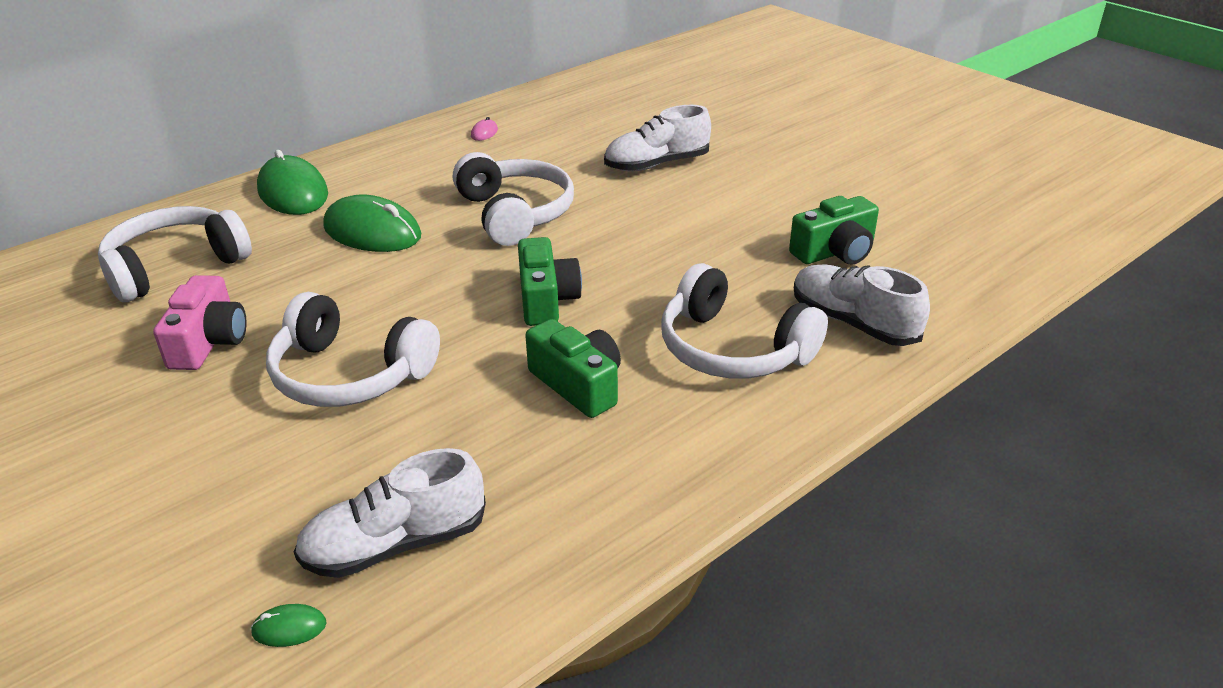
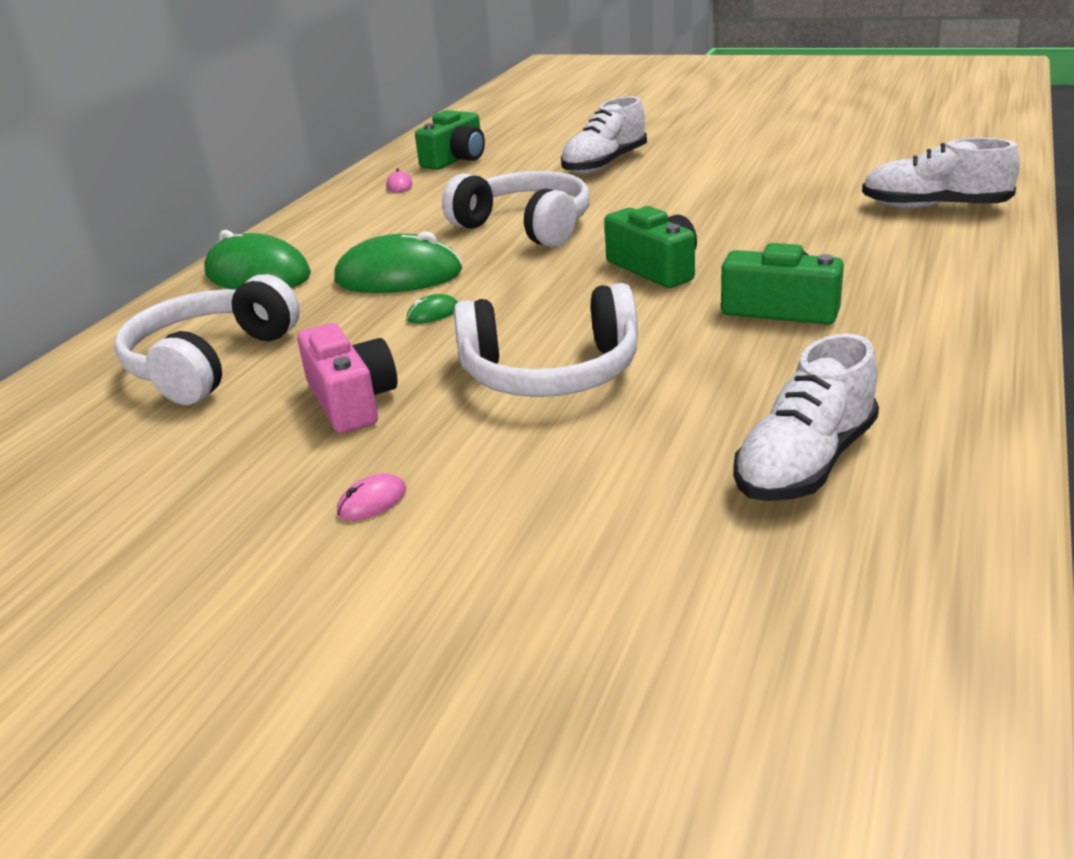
camera: 25 degrees left, 5 degrees down
(120, 438) = (372, 501): none -> pink mouse
(289, 628) = (809, 557): green mouse -> green mouse (433, 313)
(733, 349) = (870, 249): white headphones -> none
(835, 252) = (847, 174): green camera -> green camera (456, 159)

